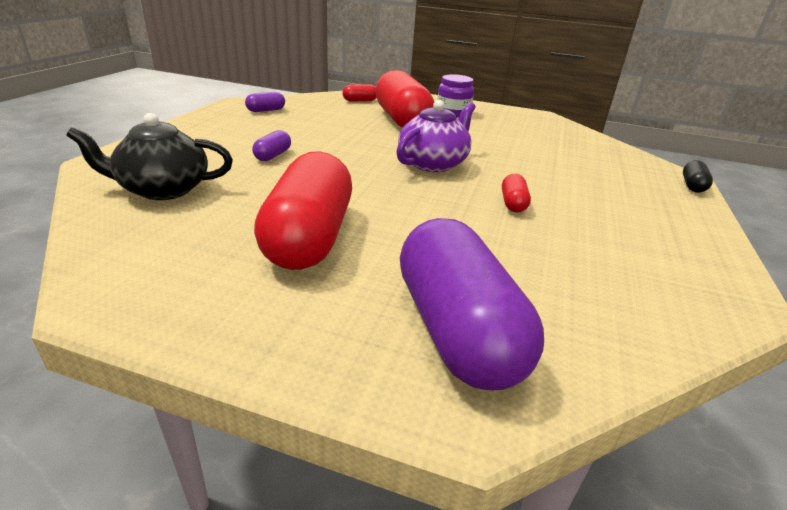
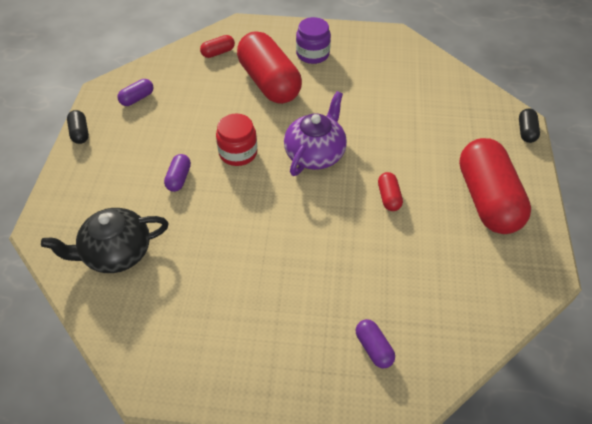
camera: 10 degrees left, 20 degrees up
(195, 118) = (80, 133): none -> black capsule
(309, 237) = (252, 282): red capsule -> red capsule (487, 199)
(347, 151) = (238, 153): none -> red jar
(457, 330) = (373, 348): purple capsule -> purple capsule, size x0.42

